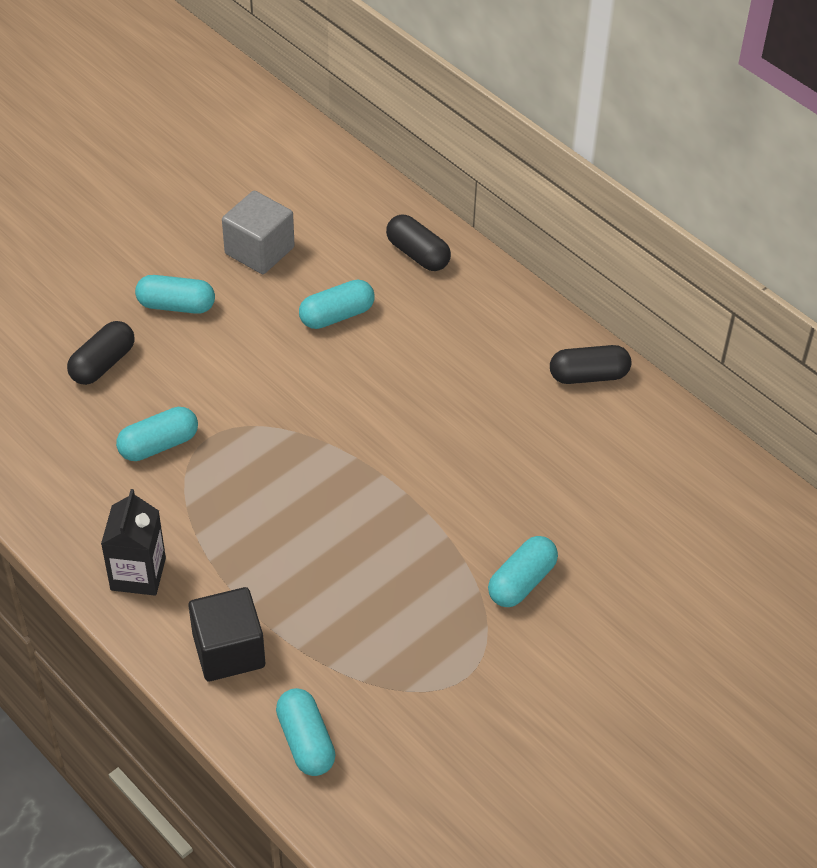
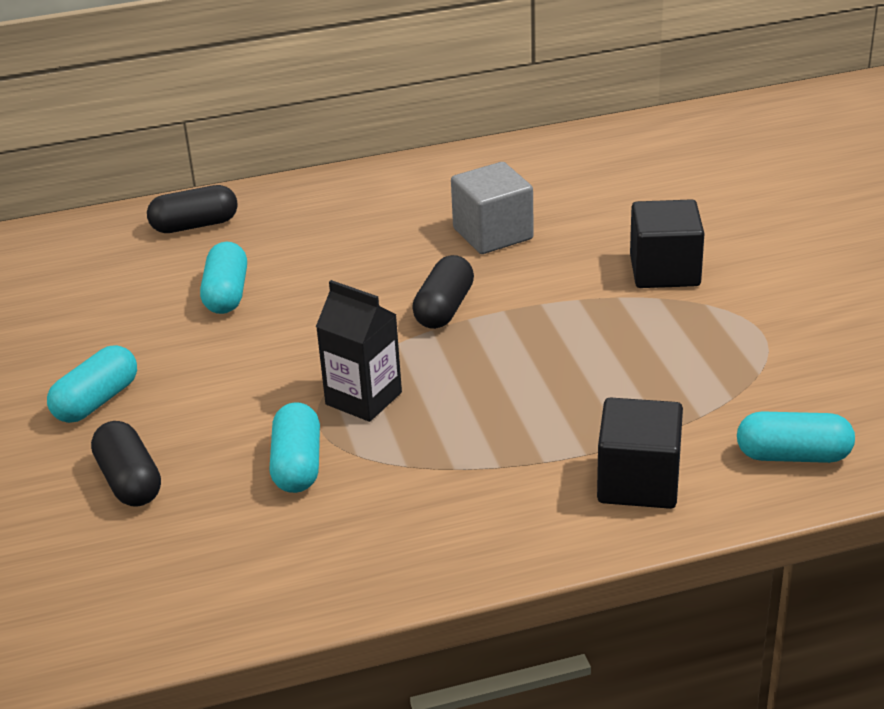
camera: 60 degrees left, 15 degrees down
(138, 574) = (481, 528): black carton -> black carton (363, 398)
(259, 250) = (79, 322): grey cube -> grey cube (493, 234)
(521, 582) = (664, 271): turquoise capsule -> black cube
(588, 376) = (443, 173): black capsule -> black capsule (444, 309)

